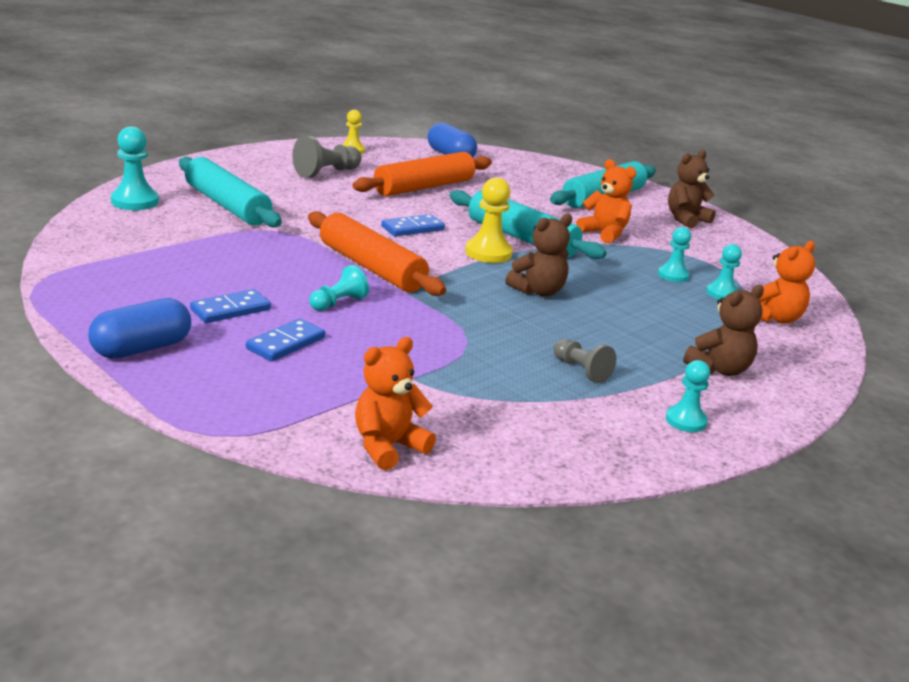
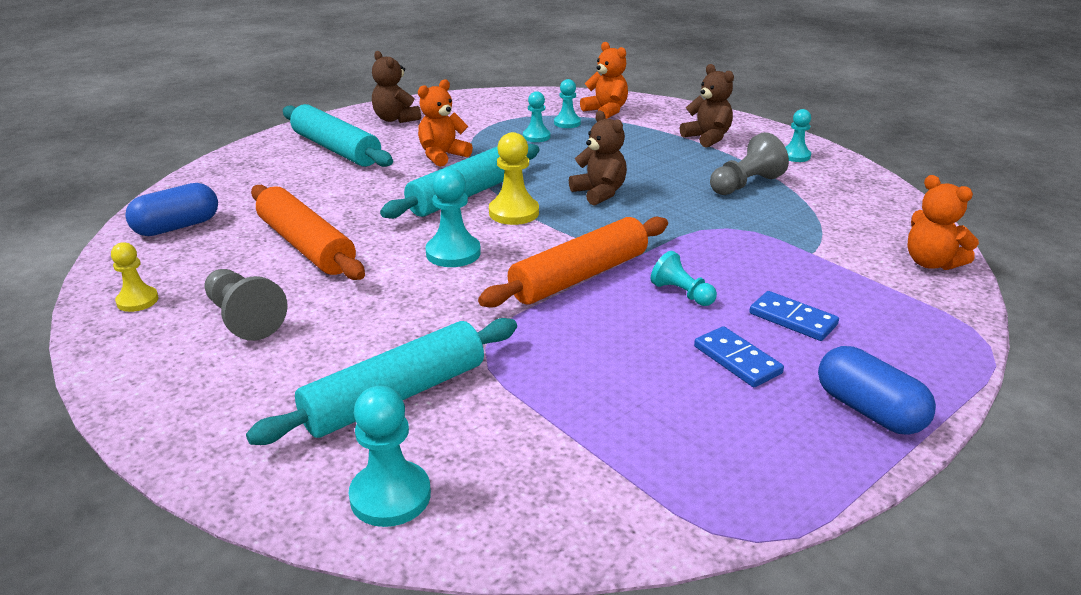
camera: 85 degrees left, 5 degrees up
(412, 228) = (453, 253): blue domino -> turquoise pawn
(581, 370) = (745, 184): grey pawn -> grey pawn, size x1.53

